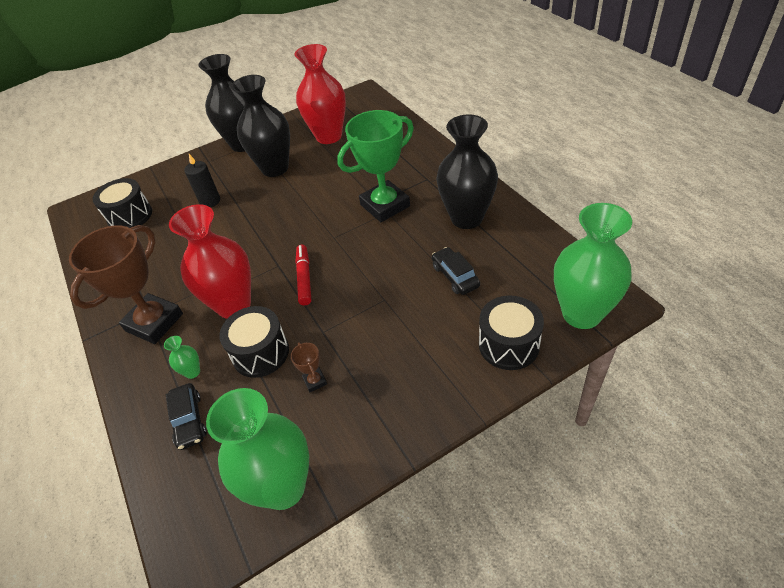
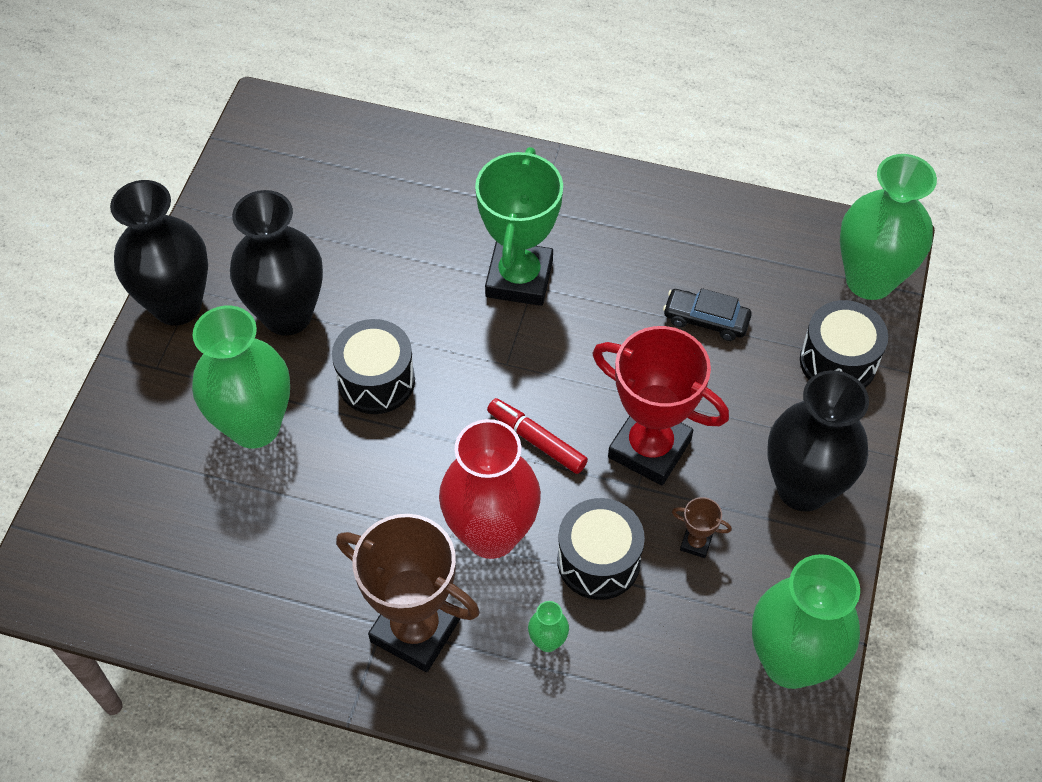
camera: 50 degrees left, 10 degrees up
(130, 216) = (152, 530): black drum -> black drum (376, 380)
(154, 322) = (415, 629): brown trophy -> brown trophy turned 45 degrees counterclockwise
(189, 420) = (615, 688): black car -> none
(210, 201) = (254, 426): black candle -> green vase
(329, 136) = (305, 216): red vase -> none
(350, 318) = (649, 448): none -> red trophy
(467, 218) = (639, 235): black vase -> black vase (803, 488)

